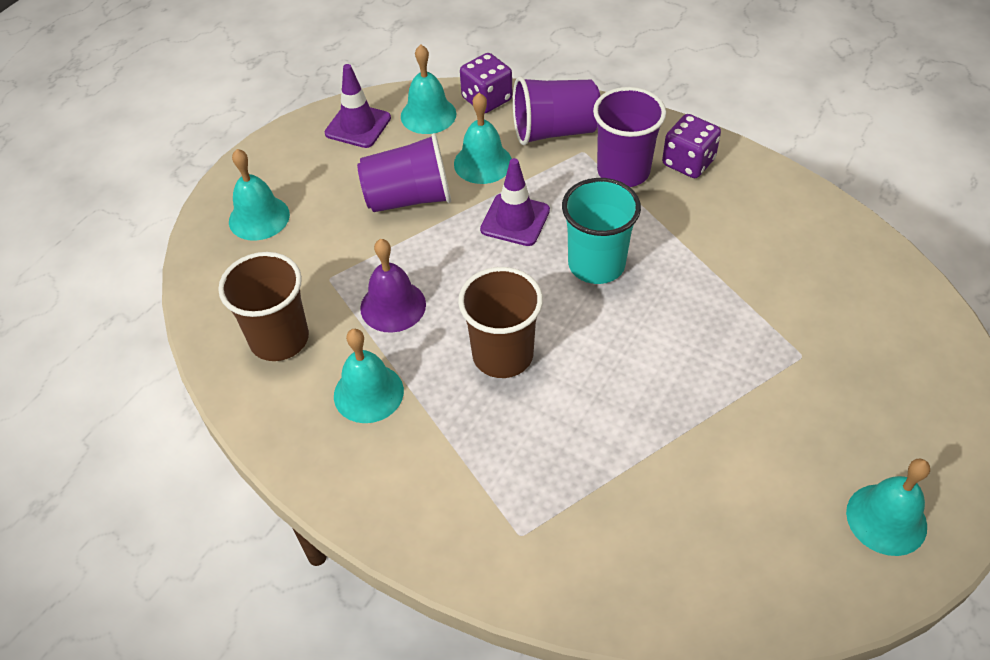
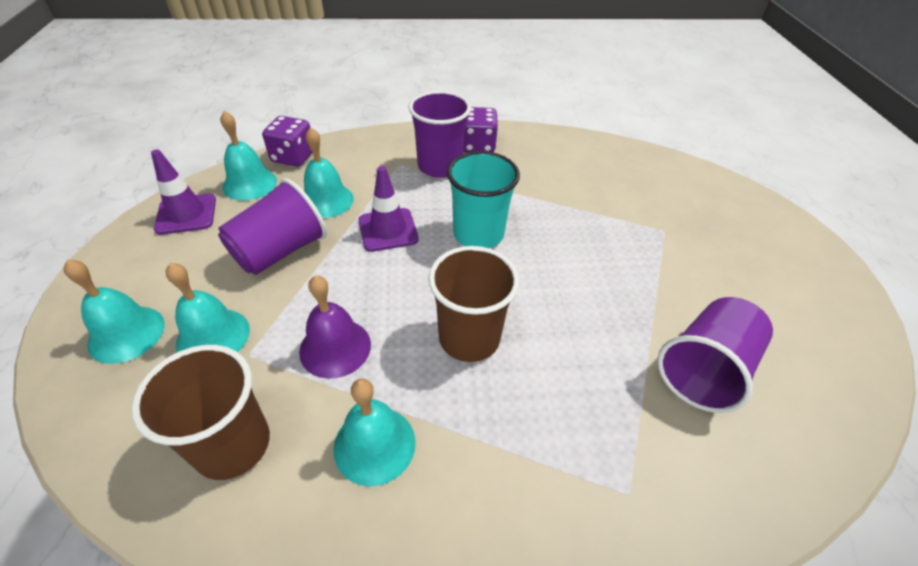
camera: 40 degrees left, 5 degrees down
(554, 131) = (366, 159): purple cup -> purple cup (704, 370)
(886, 519) = (820, 308): turquoise bell -> turquoise bell (213, 336)

